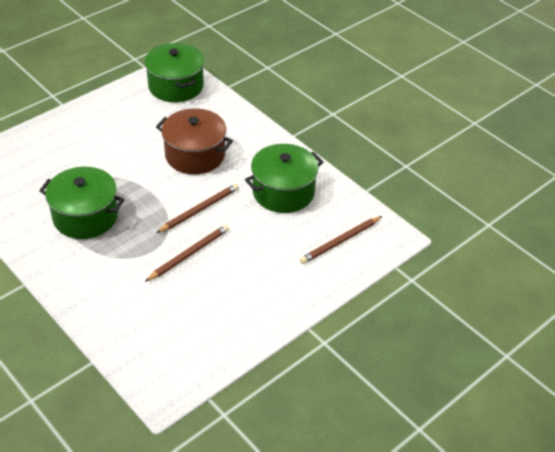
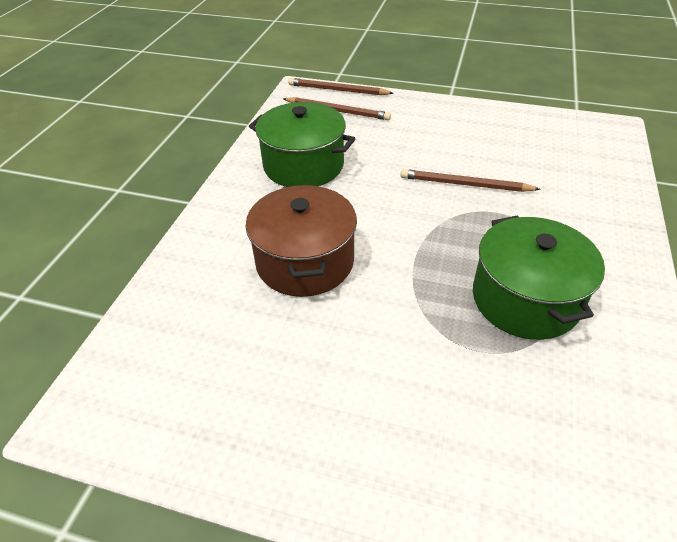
camera: 120 degrees left, 0 degrees up
(176, 86) = (142, 382): green pot -> none
(199, 210) = (396, 209): brown pencil -> brown pencil (337, 90)

